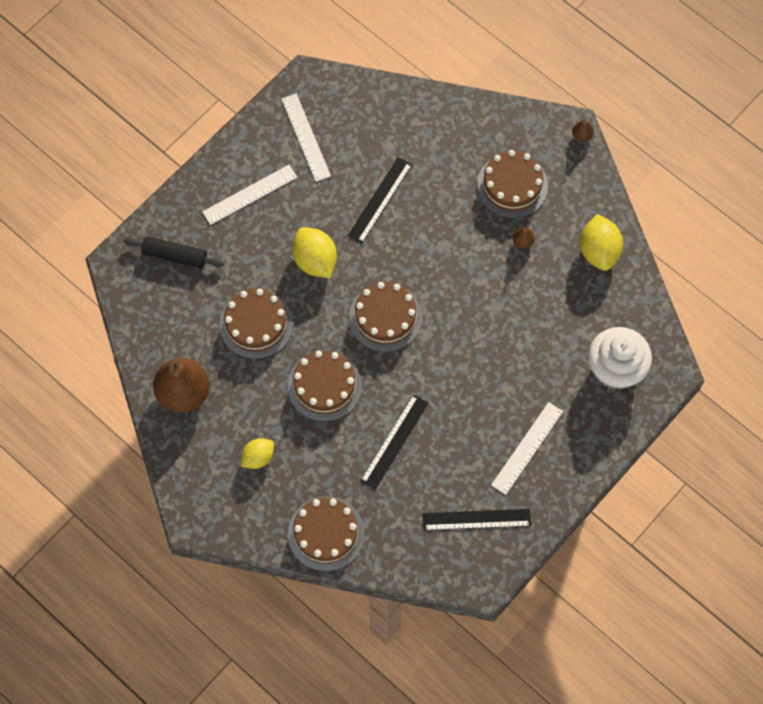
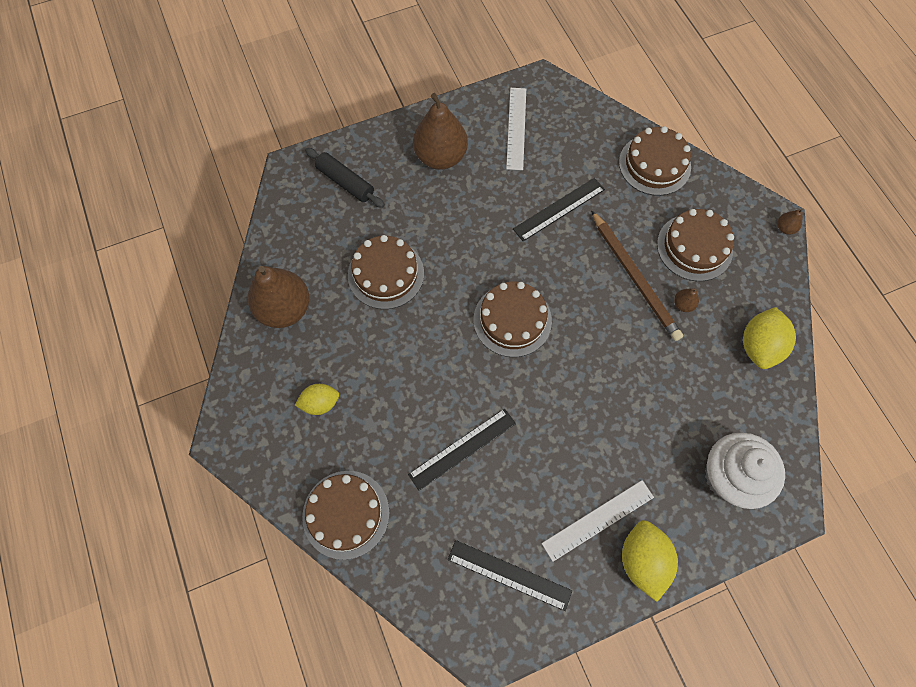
camera: 25 degrees right, 0 degrees up
(250, 194) = (440, 157): white ruler -> brown pear
(315, 261) = (471, 239): yellow lemon -> yellow lemon (642, 560)
(324, 386) = (420, 361): brown cake -> brown cake (654, 164)
(472, 235) = (635, 277): none -> brown pencil

